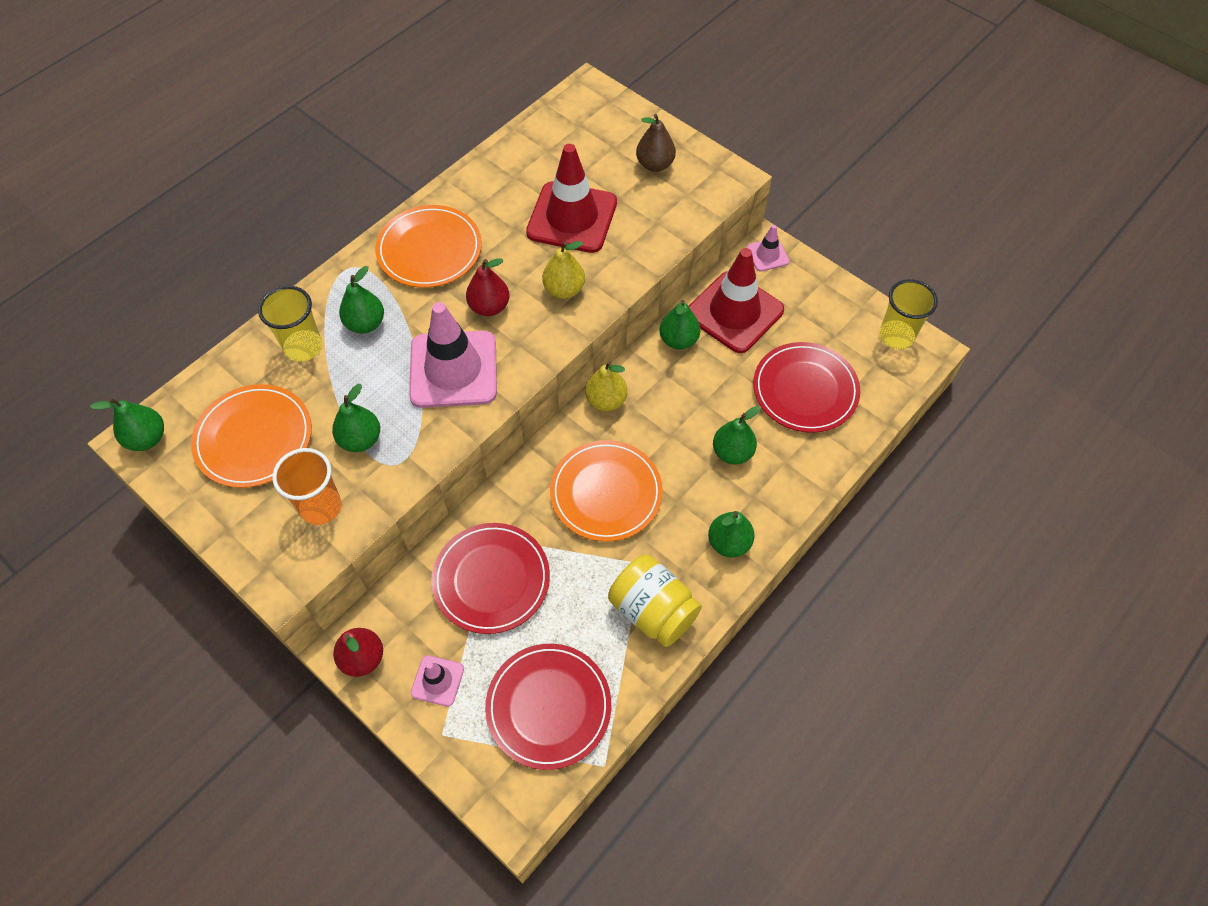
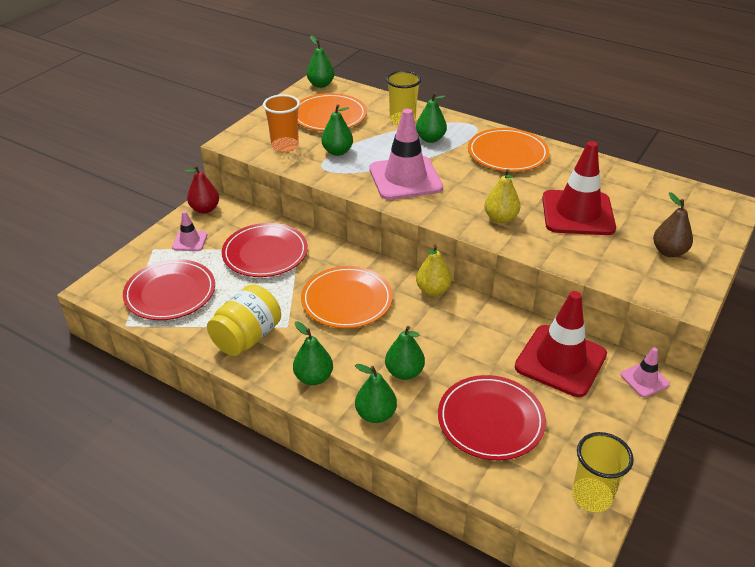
camera: 80 degrees right, 20 degrees down
(489, 307) = (467, 186): red pear -> none
(678, 340) = (511, 326): green pear -> green pear (375, 414)

